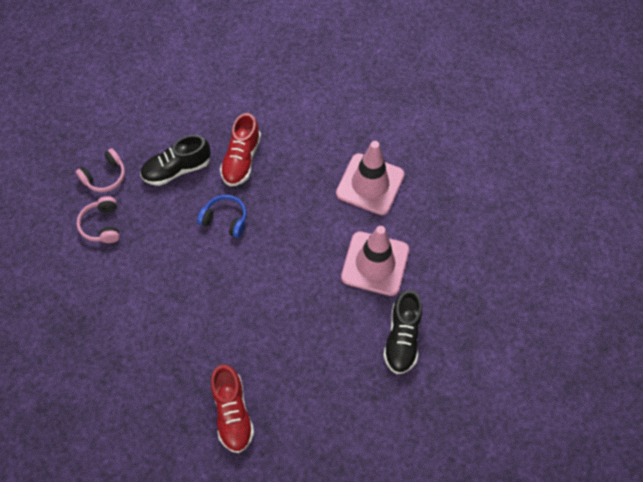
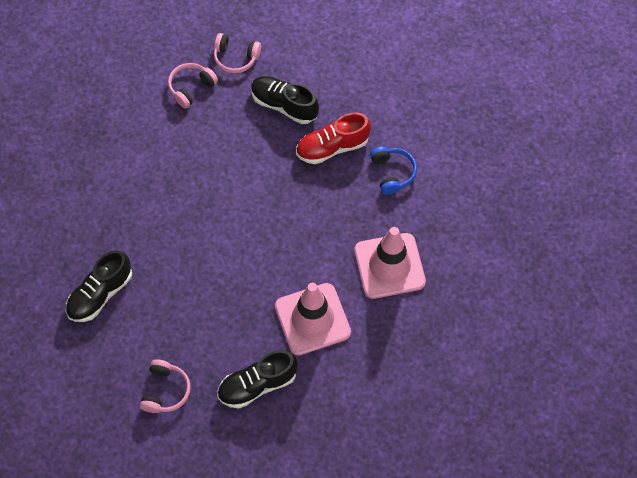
camera: 55 degrees right, 0 degrees up
(225, 219) = (265, 174): blue headphones -> blue headphones (392, 173)
(232, 412) = (100, 294): red shoe -> black shoe
(358, 412) = (165, 391): none -> pink headphones

